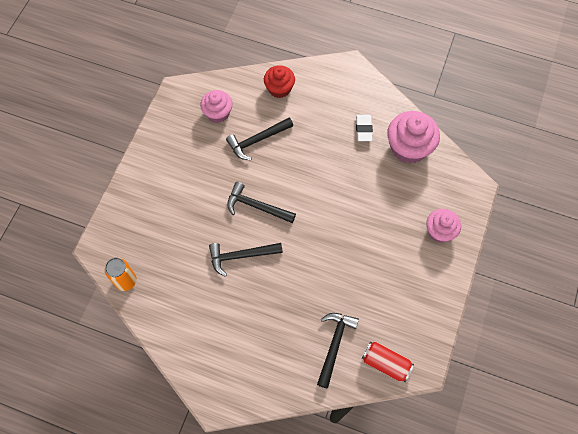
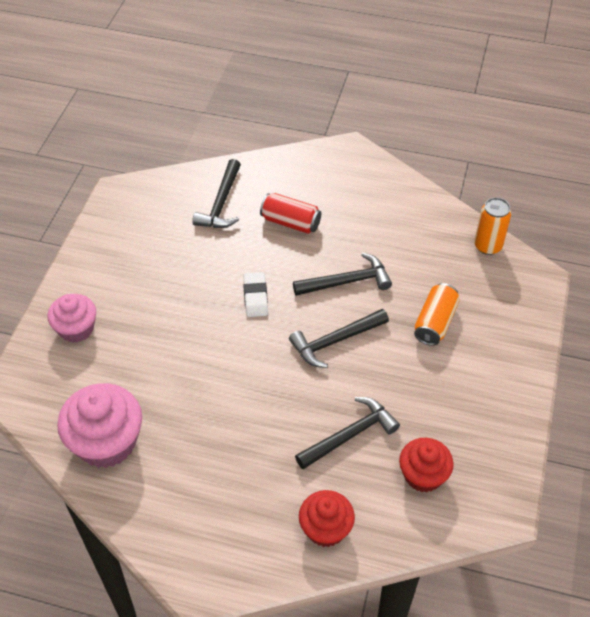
camera: 175 degrees right, 15 degrees down
(184, 215) = (435, 322): none -> orange can
(218, 113) = (423, 475): pink cupcake -> red cupcake
(257, 206) = (335, 341): black hammer -> black hammer turned 135 degrees clockwise
(363, 129) = (178, 466): white eraser -> white eraser (255, 297)
(386, 363) = (161, 192): red can -> red can (290, 222)

